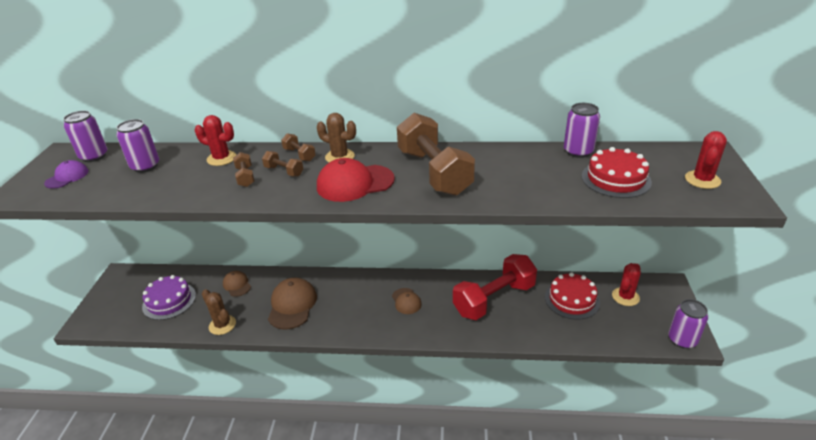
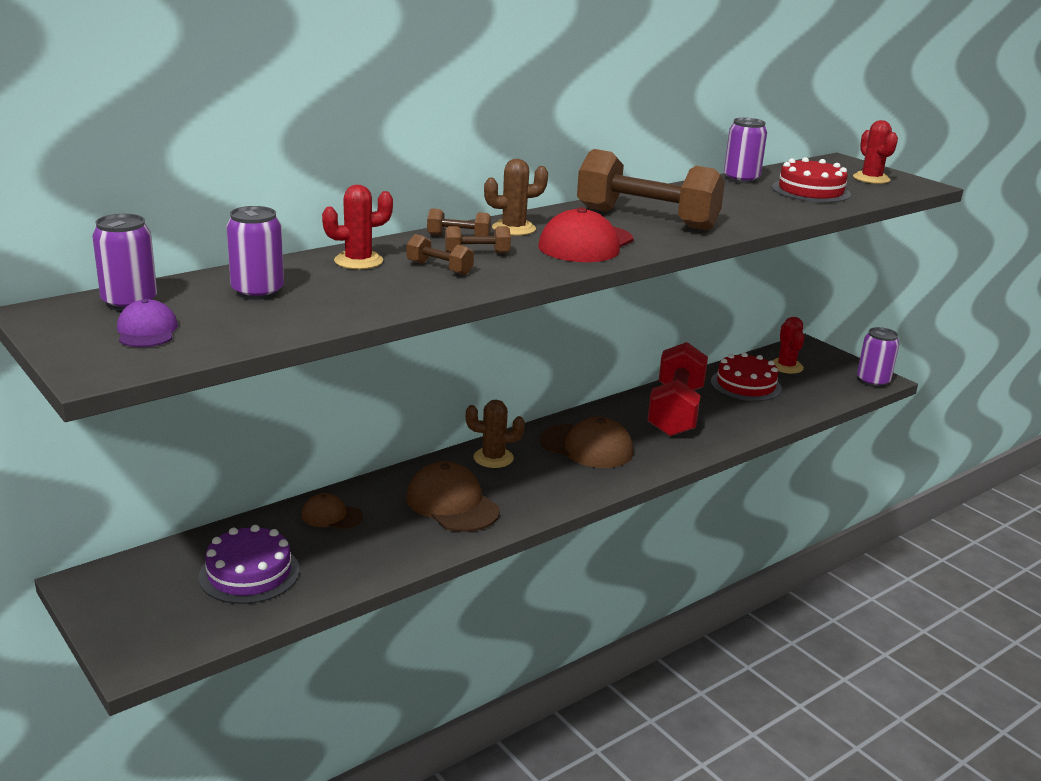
camera: 45 degrees left, 10 degrees down
(222, 325) = (387, 561): brown cactus -> brown cactus (493, 458)
(406, 301) = (587, 447): brown cap -> brown cap, size x1.75

